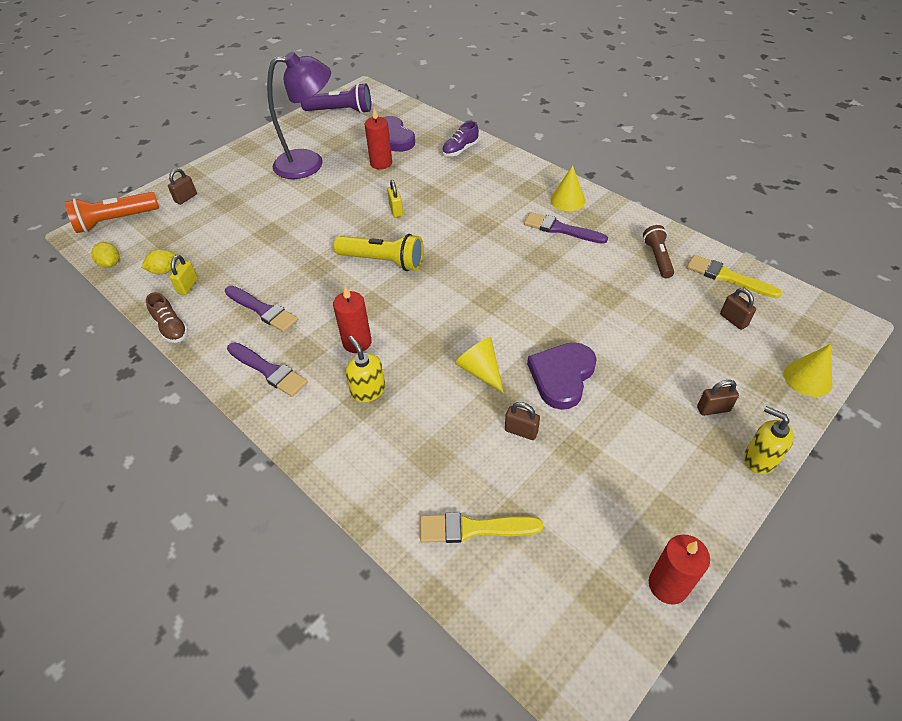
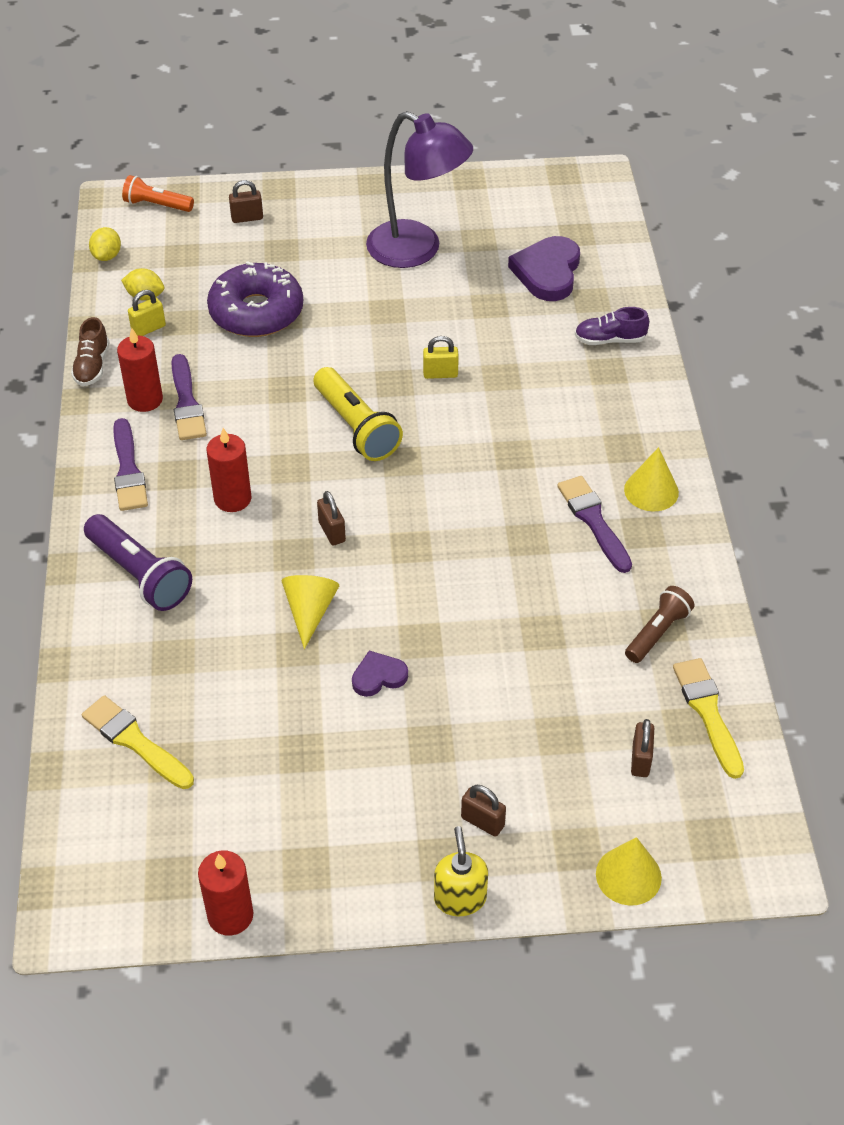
camera: 40 degrees right, 0 degrees up
(115, 221) = (157, 205): orange flashlight -> orange flashlight, size x0.65
(250, 240) = (256, 312): none -> purple donut
(340, 111) = (533, 195): purple flashlight -> purple flashlight (139, 574)
(368, 390) = (189, 553): yellow soap dispenser -> none
(381, 163) = (496, 300): red candle -> red candle (145, 400)
(396, 210) = (440, 374): yellow padlock -> yellow padlock turned 60 degrees clockwise
(521, 431) = (275, 695): brown padlock -> brown padlock (332, 532)
(562, 376) = (378, 676): purple heart -> purple heart, size x0.55

